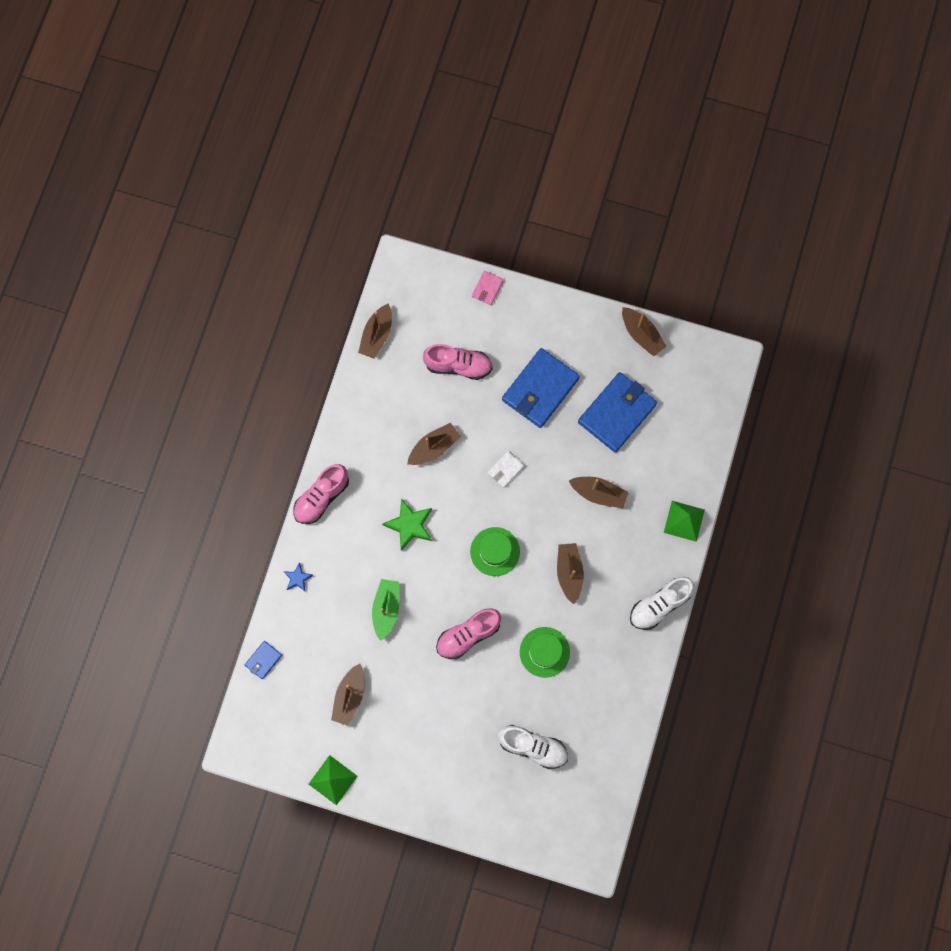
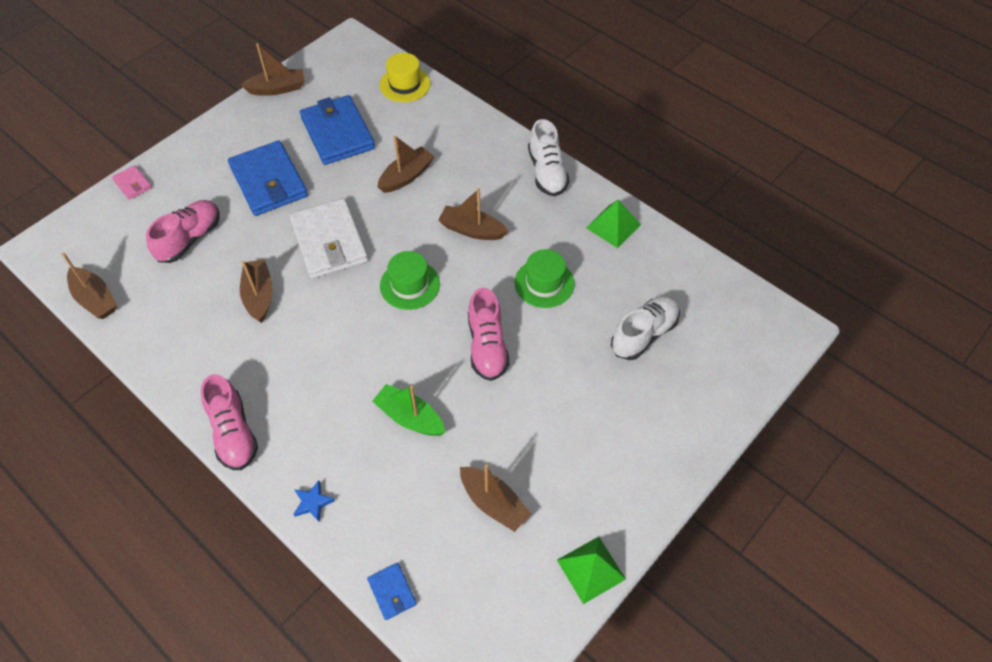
camera: 65 degrees left, 20 degrees down
(409, 525) = (328, 353): green star -> none
(505, 470) = (329, 242): white wallet -> white wallet, size x2.20
(684, 521) = (475, 124): green pyramid -> green pyramid (613, 226)
(701, 437) = (405, 84): none -> yellow hat

